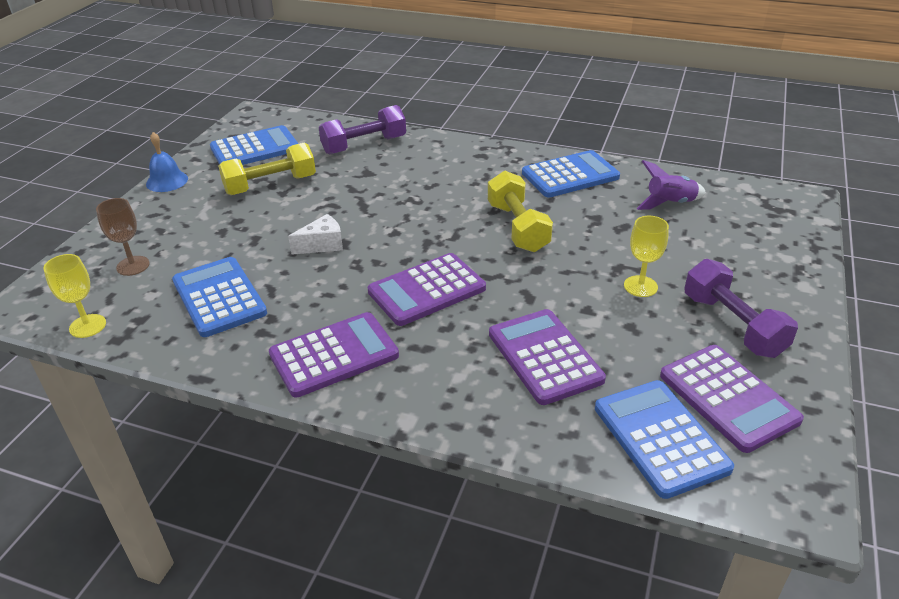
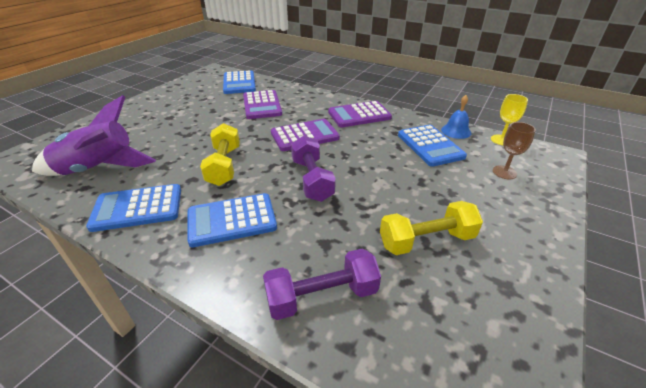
camera: 170 degrees left, 0 degrees up
(167, 181) = (549, 266): blue bell -> blue bell (456, 131)
(255, 149) = (469, 316): blue calculator -> blue calculator (232, 220)
(322, 245) = (368, 170): white cheese -> none
(640, 286) = (187, 124): yellow goblet -> none
(670, 203) = (99, 169): purple rocket -> purple rocket, size x1.86
(728, 398) = (202, 88): purple calculator -> none
(733, 325) = (166, 106): purple dumbbell -> purple dumbbell (312, 180)

